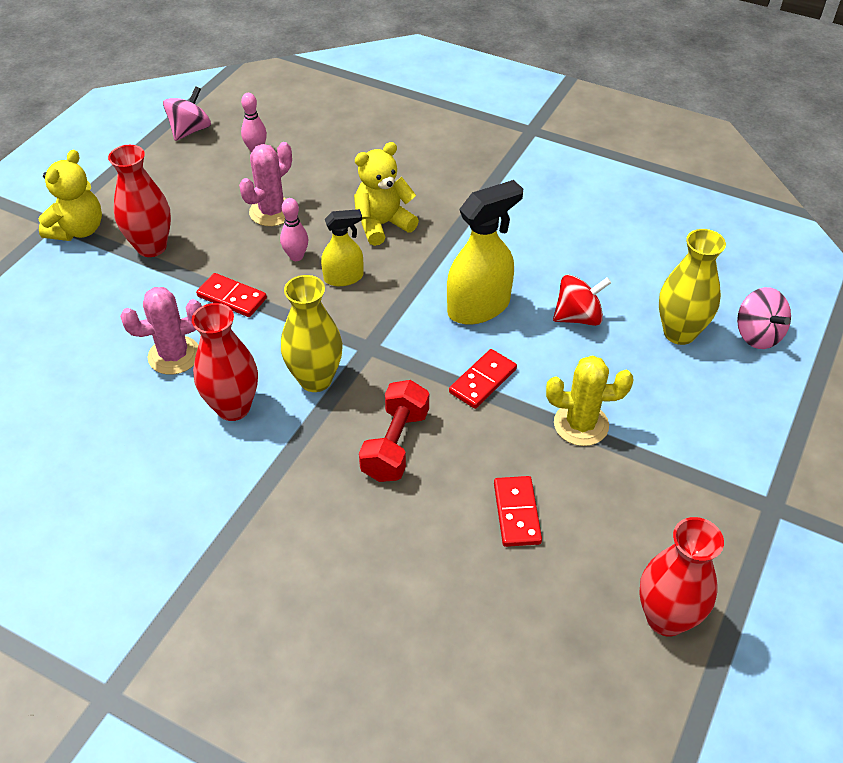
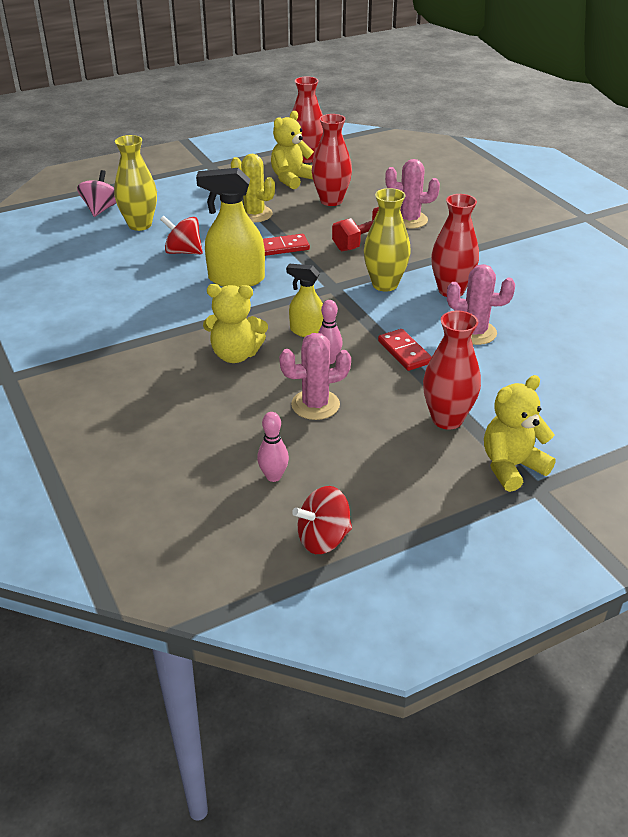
camera: 145 degrees left, 10 degrees down
(190, 130) = (323, 539): pink spinning top -> red spinning top
(374, 527) = (409, 220): none -> pink cactus
(516, 513) = (331, 201): red domino -> red vase
(623, 538) = (291, 179): none -> yellow teddy bear

